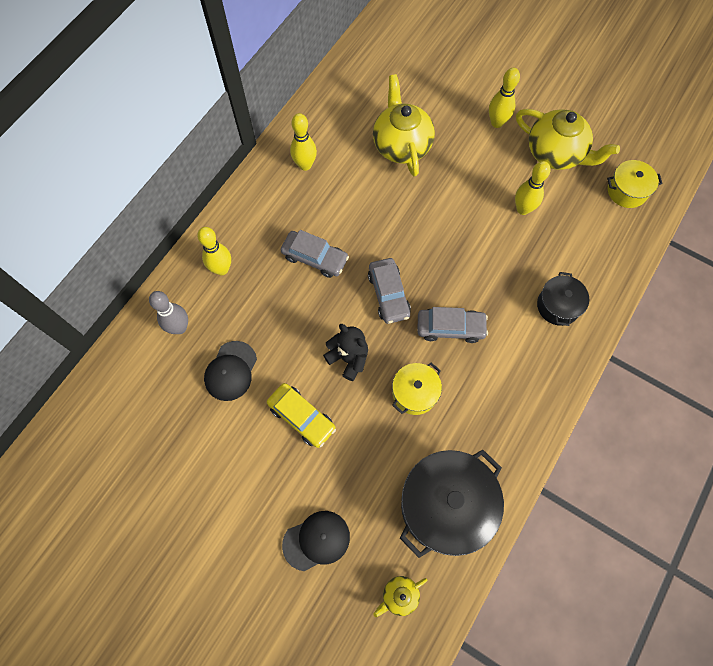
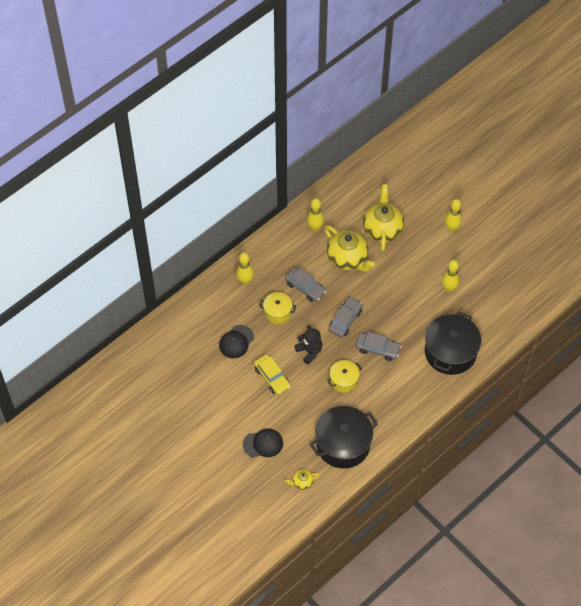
camera: 15 degrees right, 10 degrees down
(179, 327) = (211, 310): grey bowling pin -> none
(388, 294) = (345, 320): grey car -> grey car turned 150 degrees counterclockwise
(555, 154) = (484, 258): yellow teapot -> yellow teapot (348, 258)
(558, 306) = (450, 352): black pot -> black pot, size x1.86
(627, 191) = (523, 293): yellow pot -> yellow pot (277, 312)

